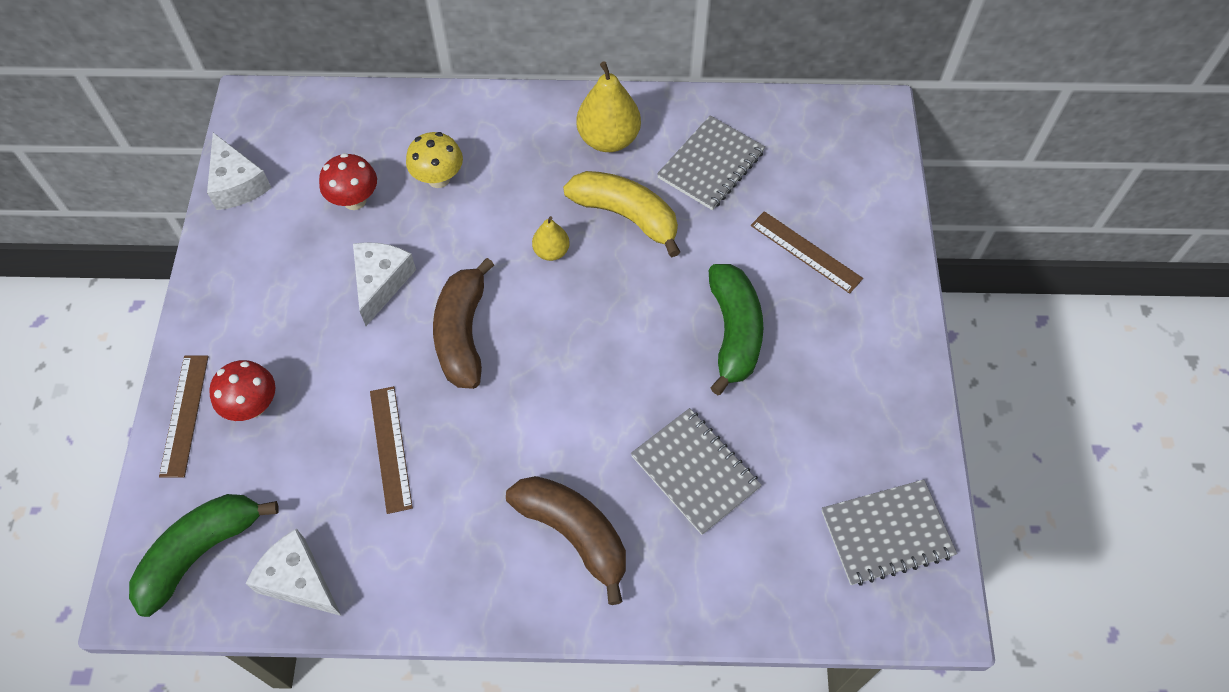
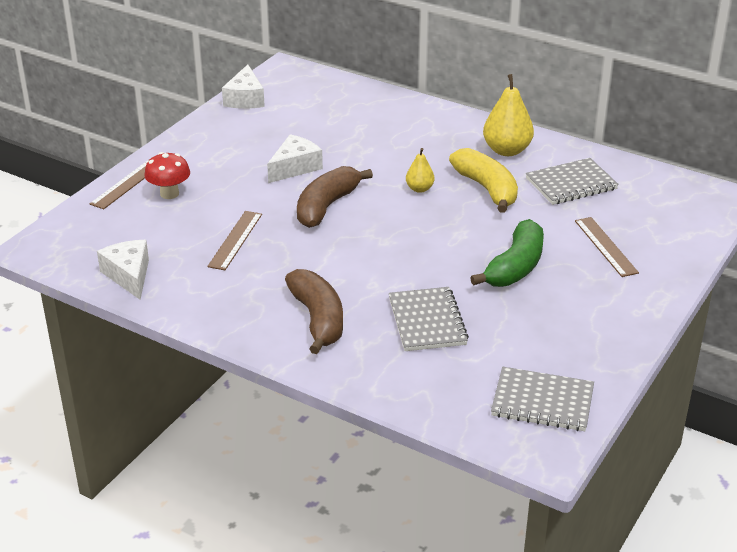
camera: 30 degrees right, 25 degrees down
(200, 553) = (84, 243): green banana -> none
(354, 200) = (311, 127): red mushroom -> none
(438, 178) = (373, 134): yellow mushroom -> none

